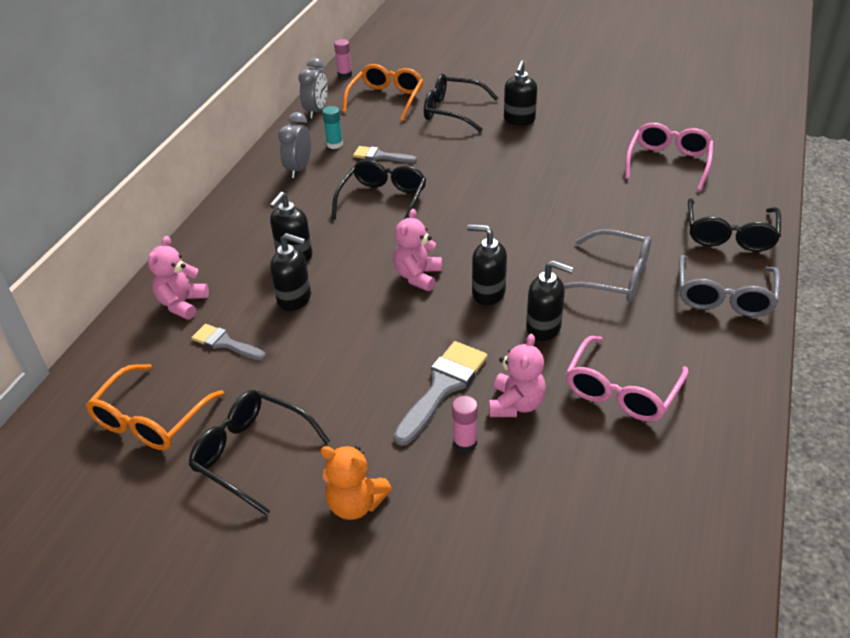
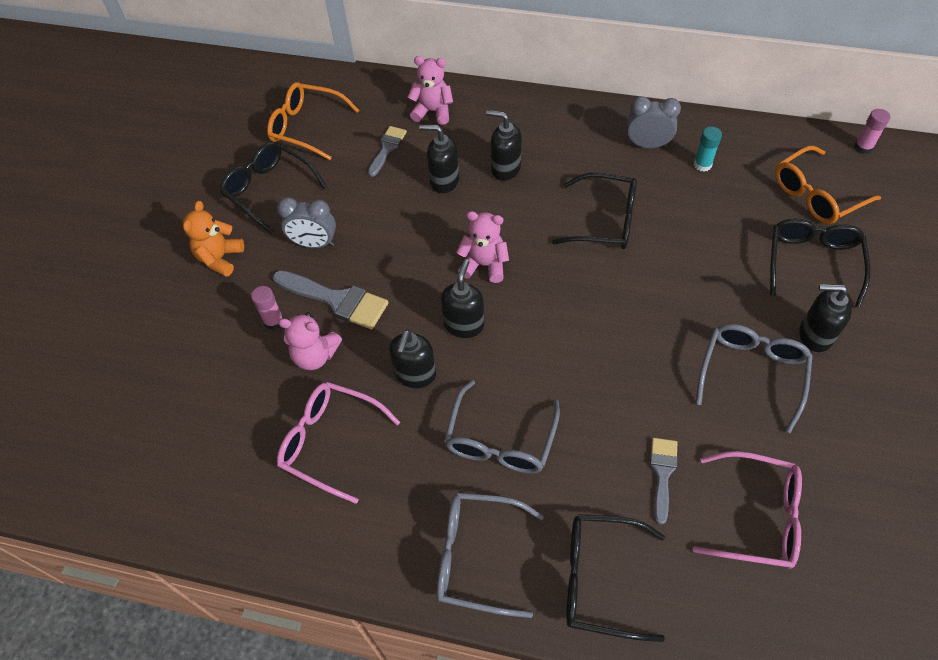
camera: 85 degrees right, 15 degrees up
(253, 455) = (270, 191): black glasses -> black glasses turned 75 degrees counterclockwise
(295, 299) = (444, 181): black soap dispenser -> black soap dispenser turned 90 degrees clockwise
(316, 111) = (768, 137): grey clock -> grey clock (314, 244)
(380, 156) = (689, 207): grey brush -> grey brush (662, 473)
(386, 99) = (817, 194): orange glasses -> orange glasses turned 135 degrees clockwise
(552, 149) = (751, 374): none -> grey glasses

